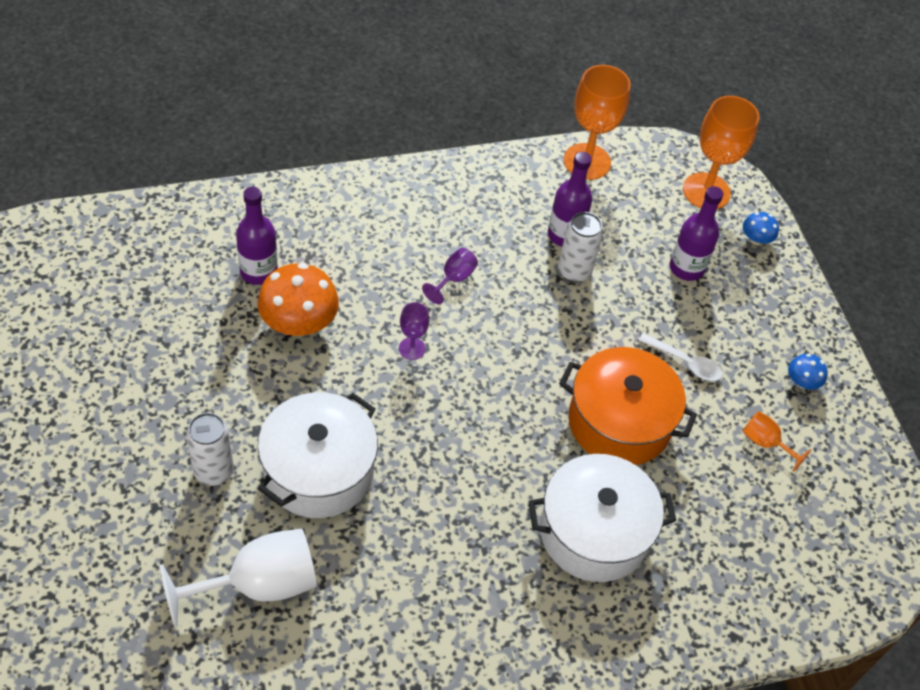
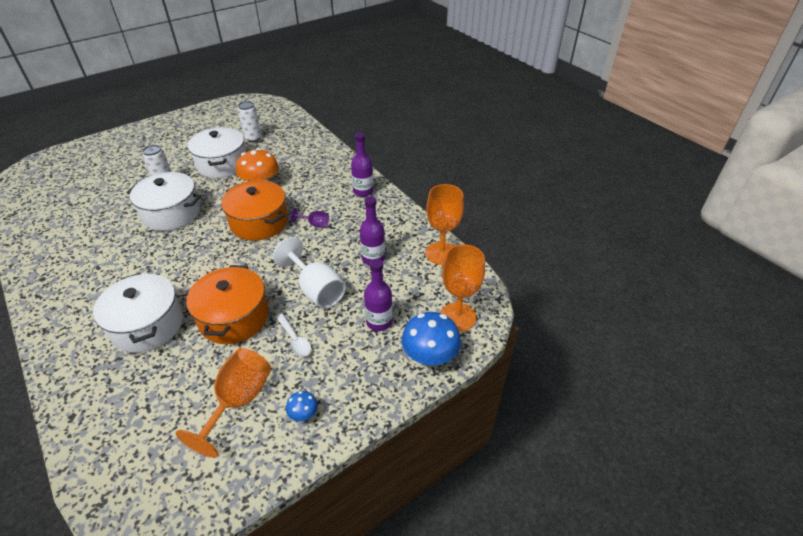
camera: 75 degrees right, 10 degrees down
(196, 368) = (222, 164): none -> white pot
(258, 585) = (103, 213): white goblet -> white goblet (316, 290)
(259, 271) = (287, 164): purple bottle -> purple bottle (363, 191)
(412, 348) = (259, 222): purple goblet -> orange pot
(574, 271) = (346, 269): white can -> white can (253, 138)
(685, 362) = (295, 339): white spoon -> white spoon turned 45 degrees counterclockwise
(756, 239) = (430, 355): blue mushroom -> blue mushroom, size x2.02
(765, 443) = (238, 401): orange goblet -> orange goblet, size x2.01

